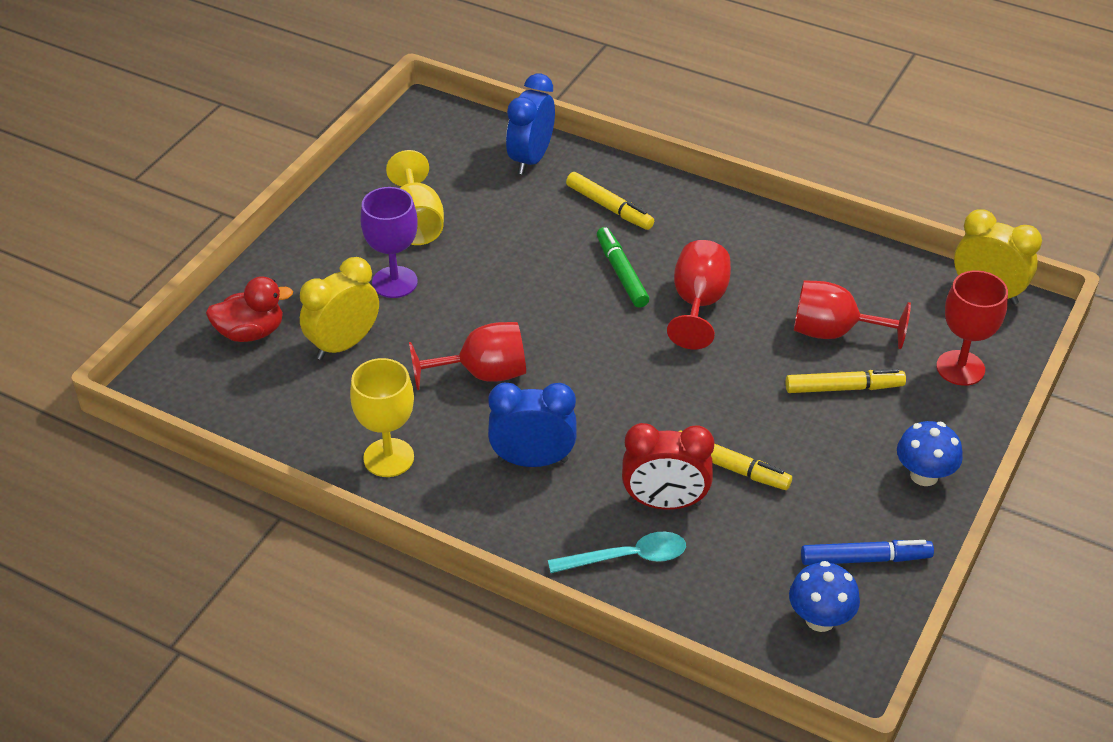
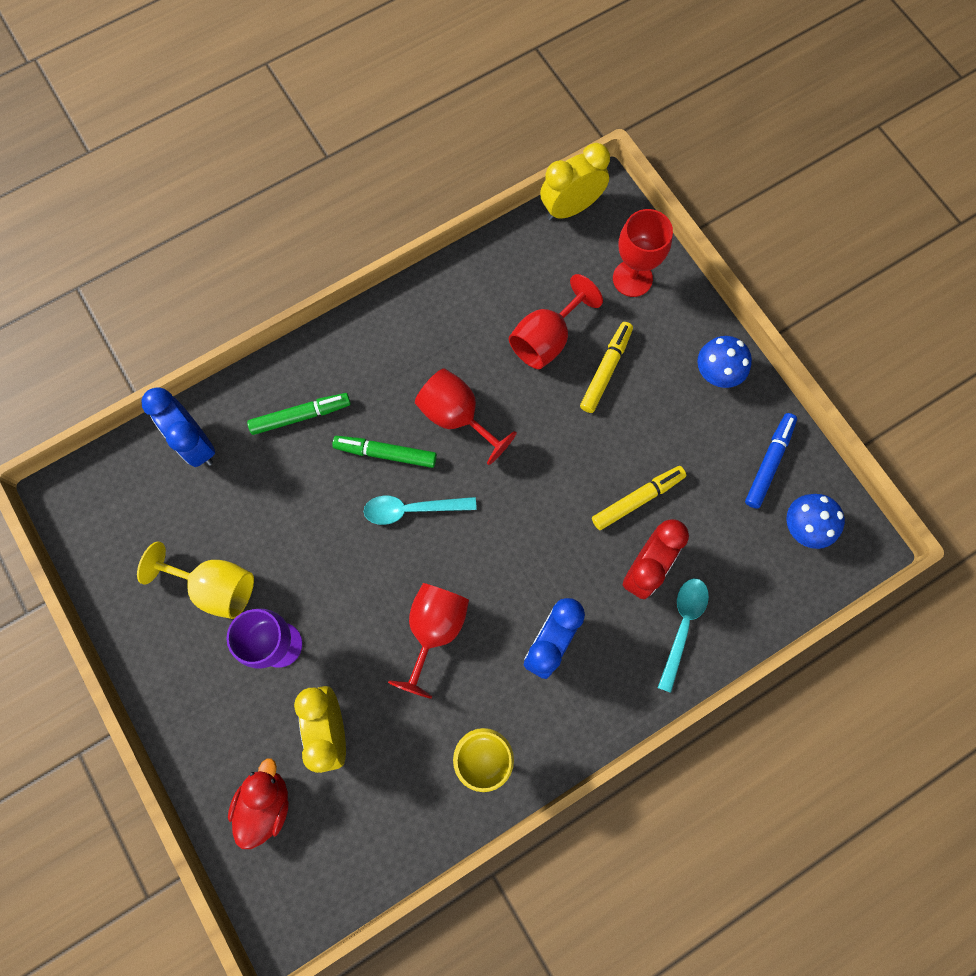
camera: 60 degrees left, 30 degrees up
(583, 312) = (412, 509): none -> turquoise spoon
(609, 207) = (301, 416): yellow marker -> green marker

